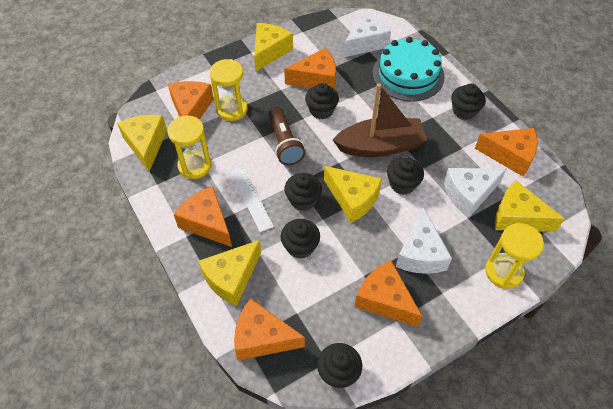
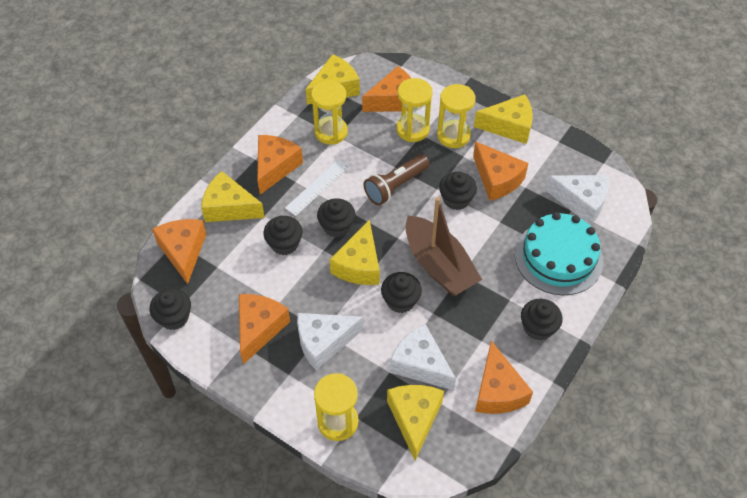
camera: 65 degrees right, 0 degrees up
(256, 87) = (453, 135): none -> yellow hourglass

